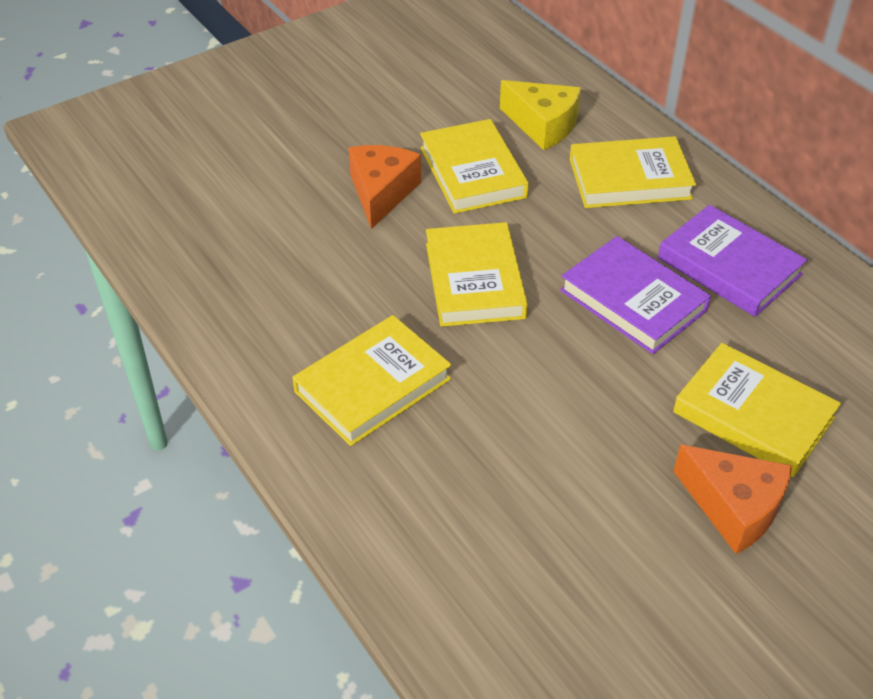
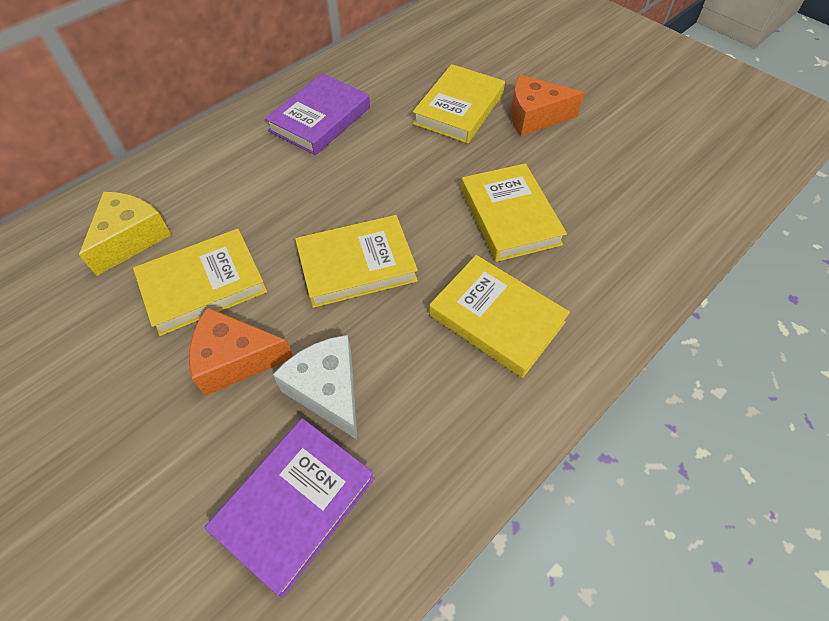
camera: 100 degrees left, 10 degrees up
(329, 249) = (328, 390): none -> white cheese
(630, 179) = (216, 175): yellow book -> yellow book (510, 216)
(633, 300) = (364, 167): purple book -> purple book (295, 505)
(733, 507) = (534, 117): orange cheese -> orange cheese turned 120 degrees counterclockwise

